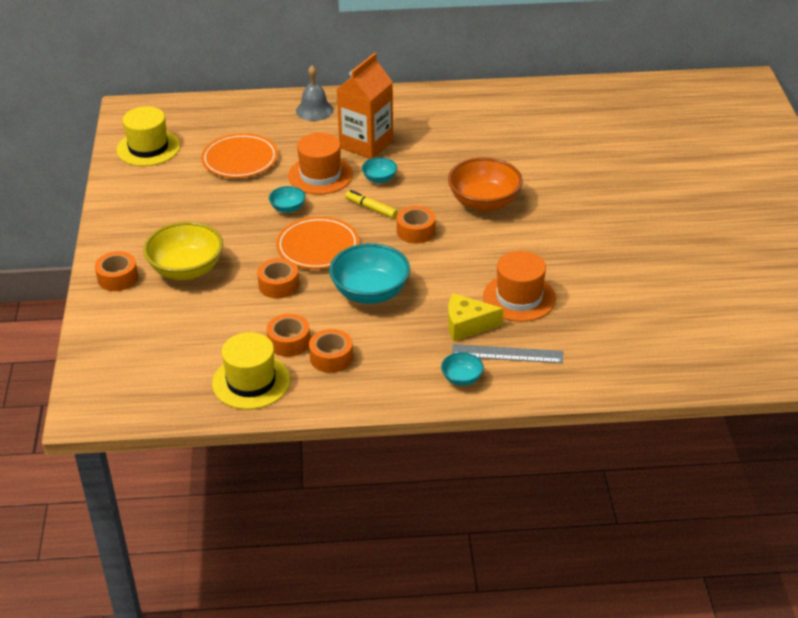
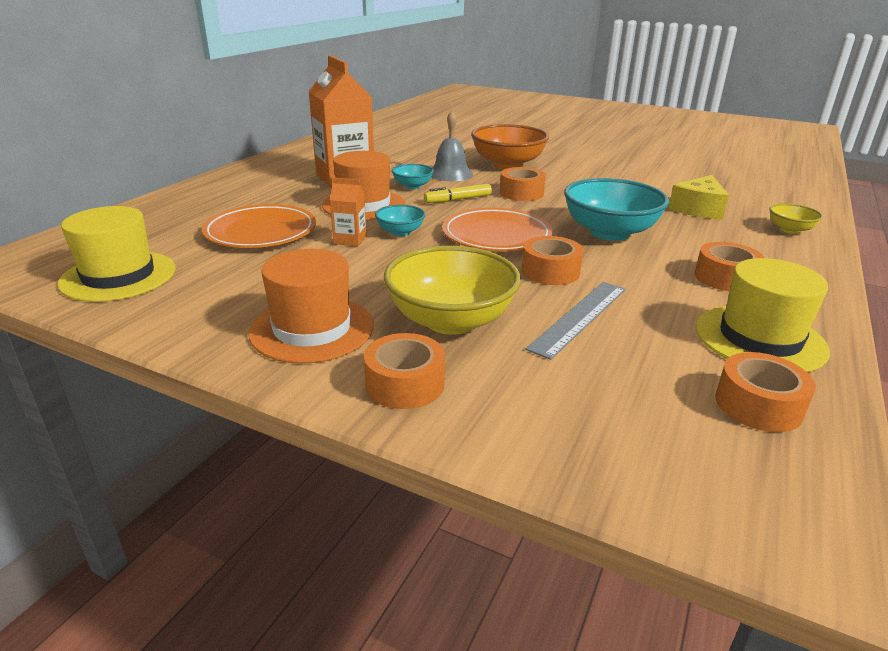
camera: 60 degrees left, 10 degrees down
(258, 195) = (350, 240): none -> orange carton
(289, 342) = (678, 293): orange tape -> orange tape (758, 405)
(314, 110) = (244, 182): grey bell -> grey bell (450, 174)
(462, 378) = (790, 230): turquoise bowl -> yellow bowl
(507, 354) = (754, 206): grey ruler -> grey ruler (579, 317)
(519, 297) = (667, 184): orange hat -> orange hat (312, 329)

